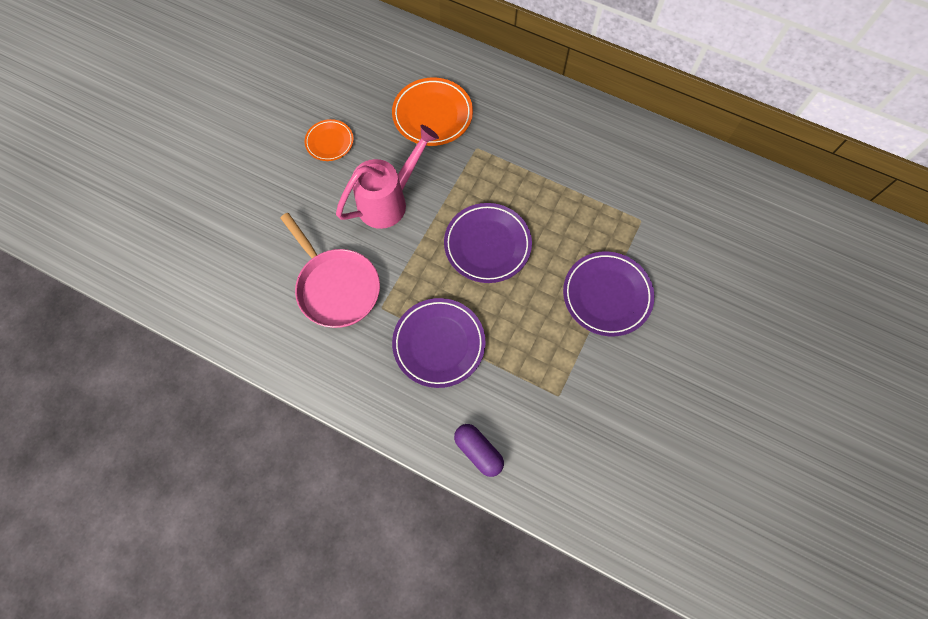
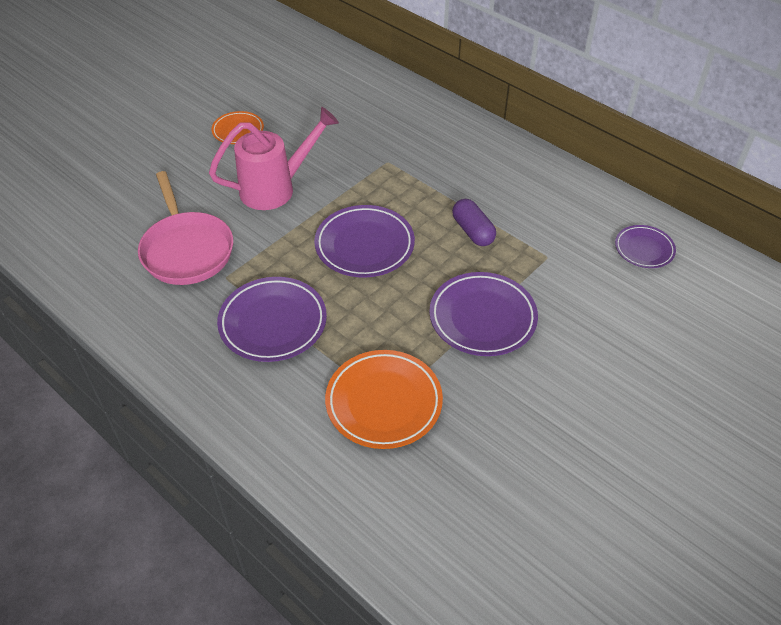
camera: 15 degrees right, 20 degrees down
(432, 115) = (352, 127): orange plate -> orange plate (384, 402)
(478, 451) = (272, 436): purple capsule -> purple capsule (473, 231)
(716, 193) = (644, 249): none -> purple plate

